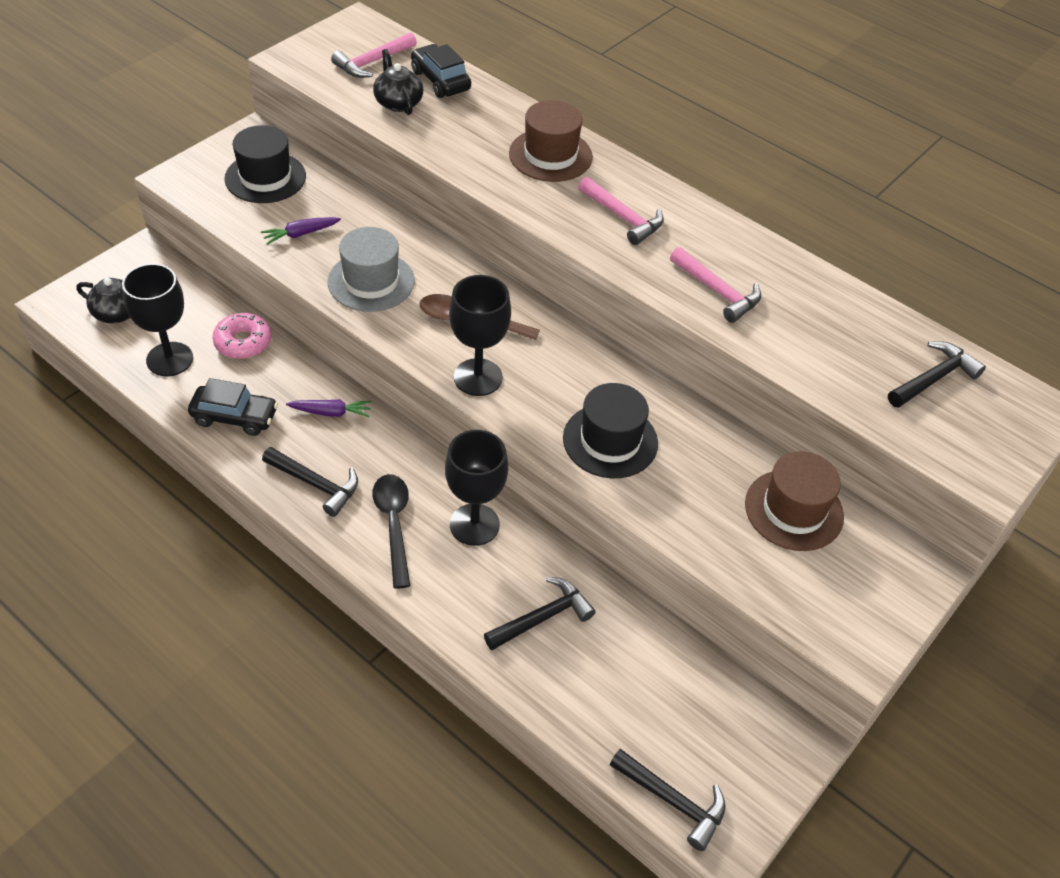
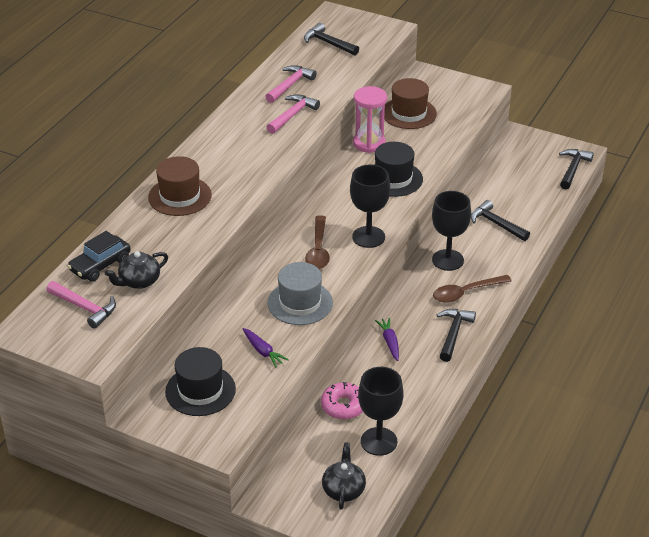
camera: 100 degrees left, 10 degrees down
(235, 417) = (417, 388): black car -> none
(393, 525) = (466, 293): black spoon -> brown spoon
(623, 218) = (237, 157): pink hammer -> pink hammer (290, 85)
(713, 435) = (369, 143): none -> pink hourglass

